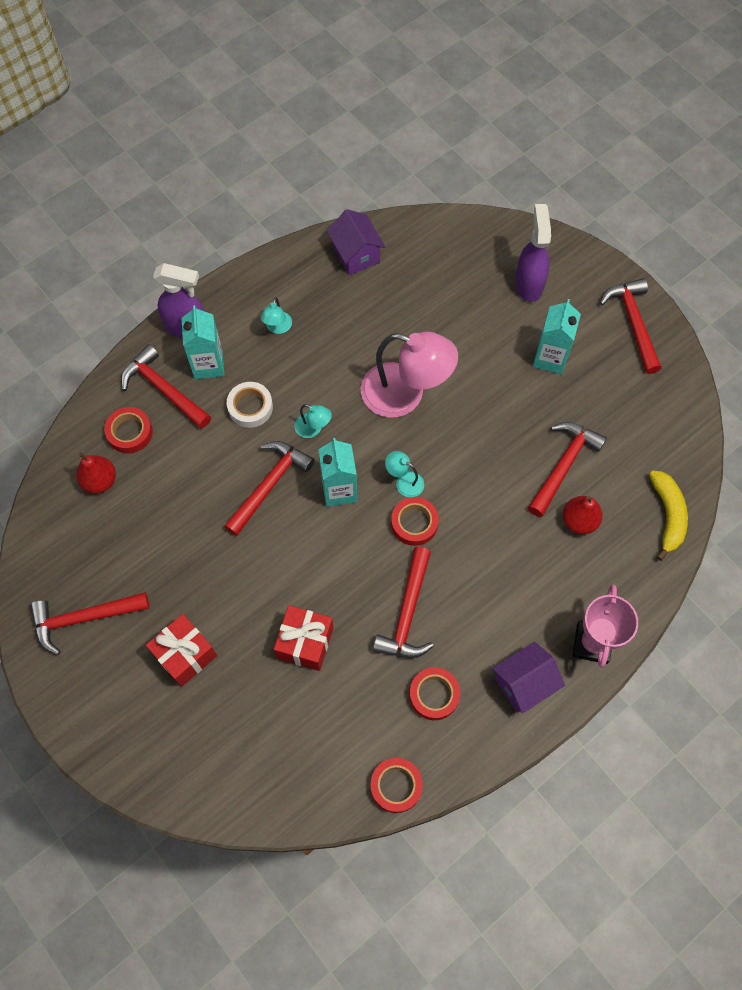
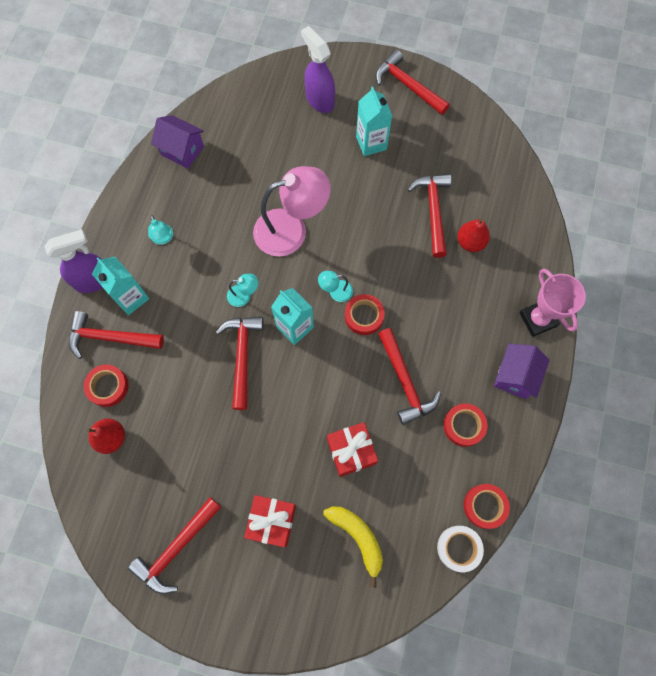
camera: 35 degrees left, 5 degrees up
(250, 407) = (186, 309): white tape -> white tape (459, 548)
(667, 515) = (522, 202): yellow banana -> yellow banana (358, 537)

